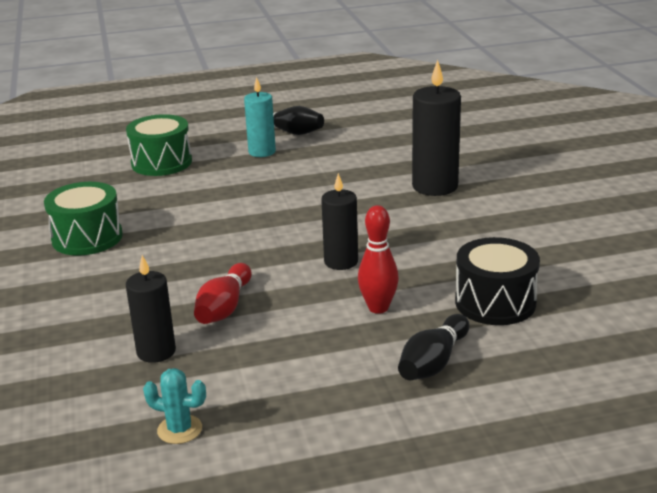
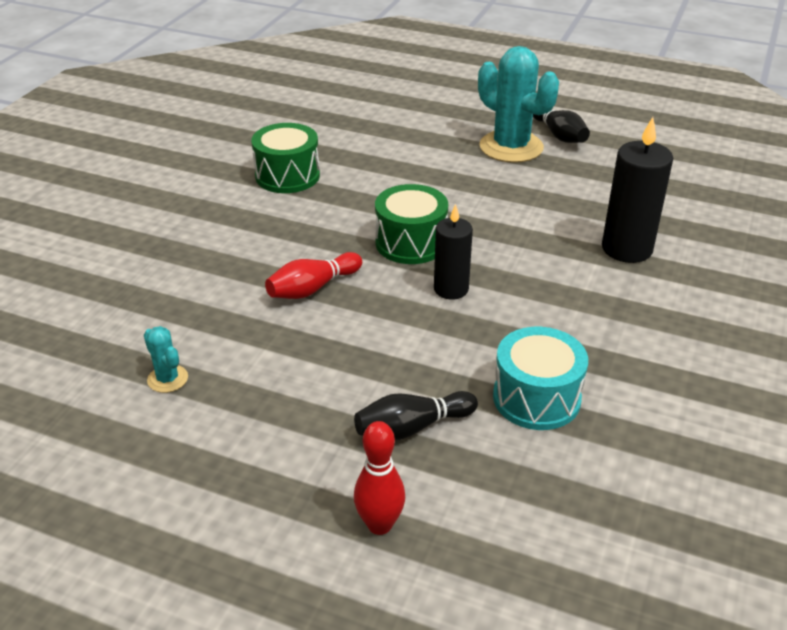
camera: 35 degrees right, 10 degrees up
(156, 351) = (224, 303): black candle -> none
(161, 162) = (417, 126): green drum -> green drum (411, 243)
(262, 152) = (511, 147): turquoise candle -> turquoise cactus
(378, 308) = (429, 350): red bowling pin -> red bowling pin (379, 524)
(495, 302) = (536, 398): black drum -> turquoise drum

